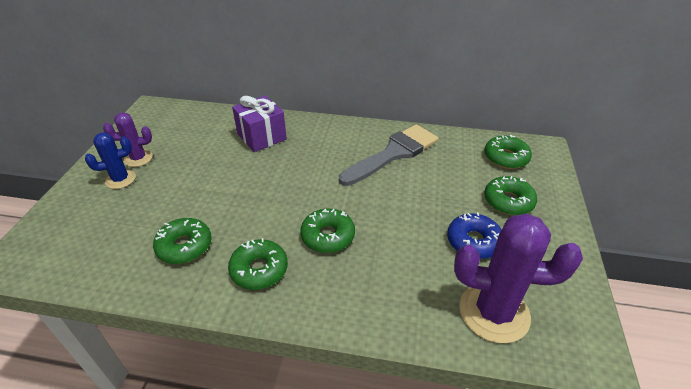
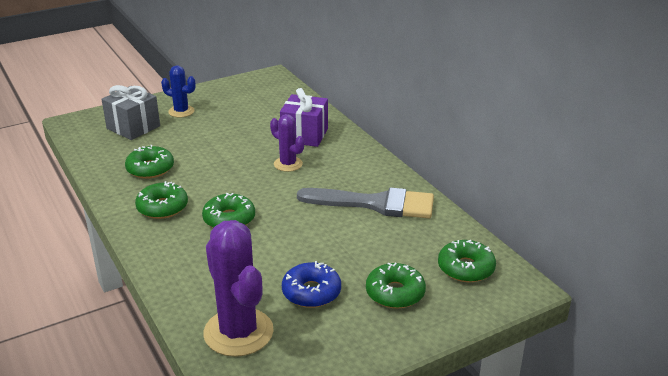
camera: 50 degrees right, 10 degrees down
(95, 222) = (133, 127): none -> grey gift
(138, 158) = (210, 105): purple cactus -> purple cactus (288, 164)

